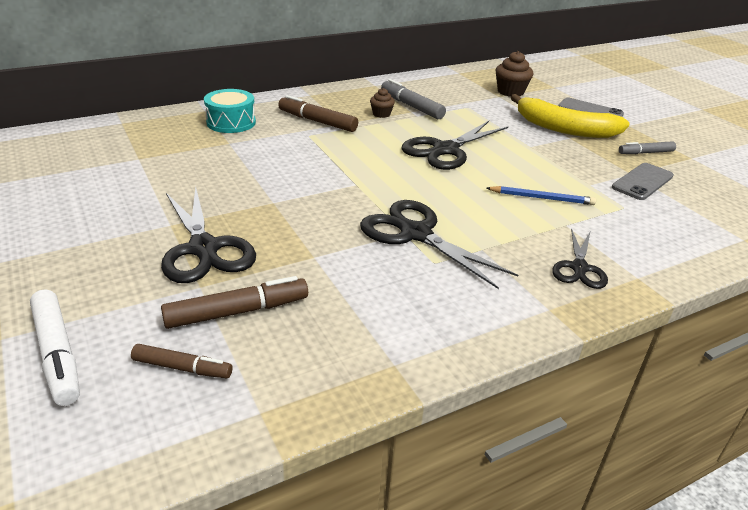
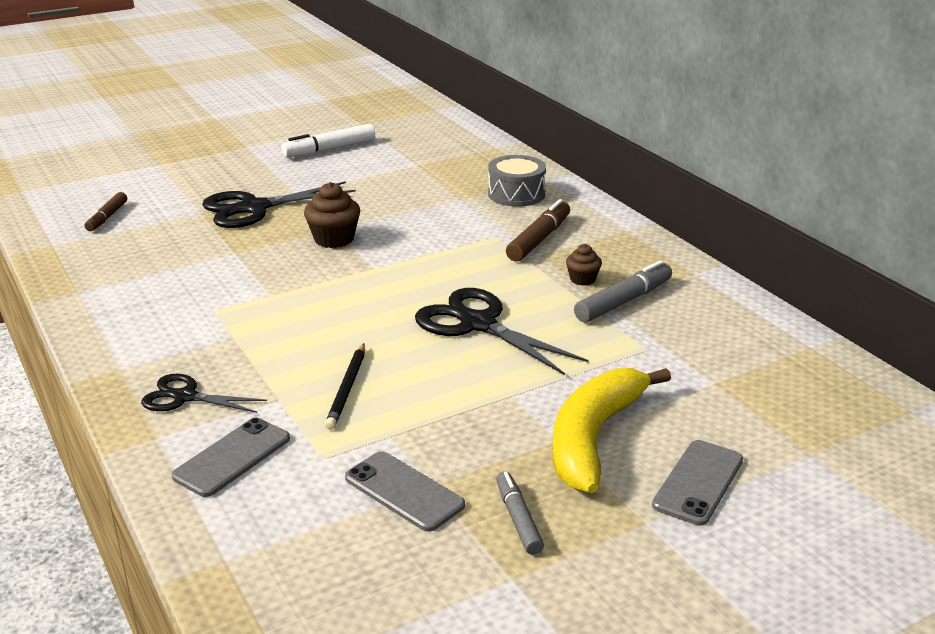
camera: 90 degrees right, 5 degrees down
(57, 354) = (137, 180): white marker -> white marker (329, 149)
(231, 122) = (516, 194): turquoise drum -> grey drum
(237, 312) = (163, 228): brown marker -> none
(415, 234) = (268, 301): black scissors -> none
(510, 92) = (745, 396): brown cupcake -> brown cupcake (334, 239)
(541, 198) = (347, 388): blue pencil -> black pencil
(644, 242) = (232, 457): none -> grey phone

